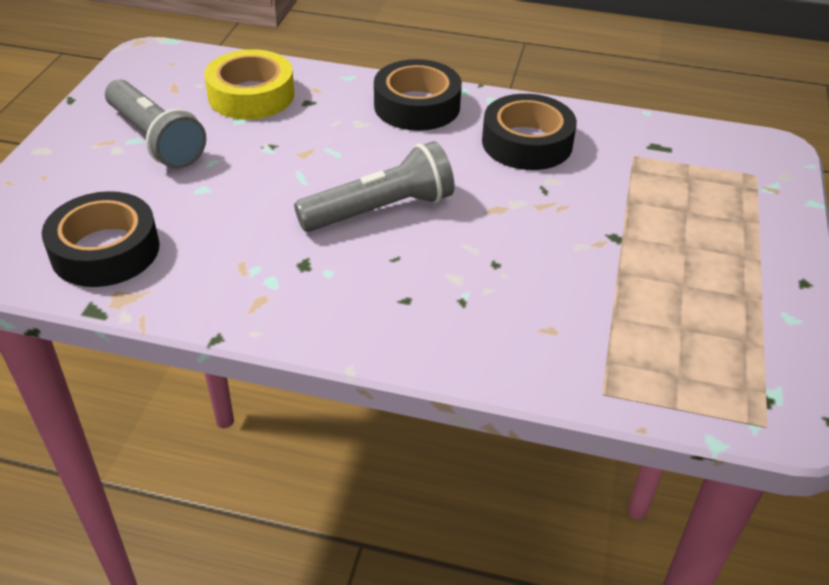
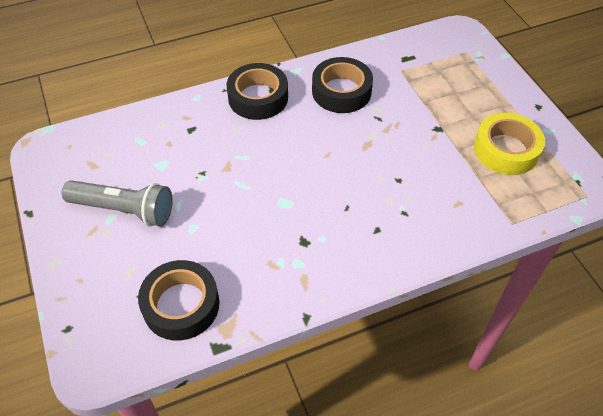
camera: 35 degrees left, 10 degrees up
(251, 95) = (150, 143): yellow tape -> yellow tape (506, 150)
(380, 210) = (308, 181): grey flashlight -> none

